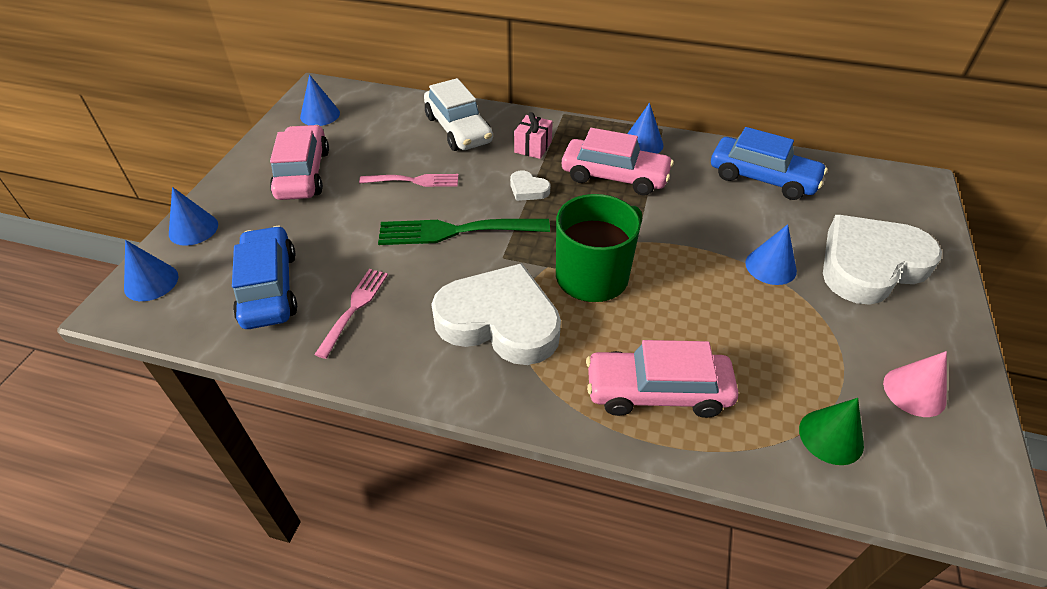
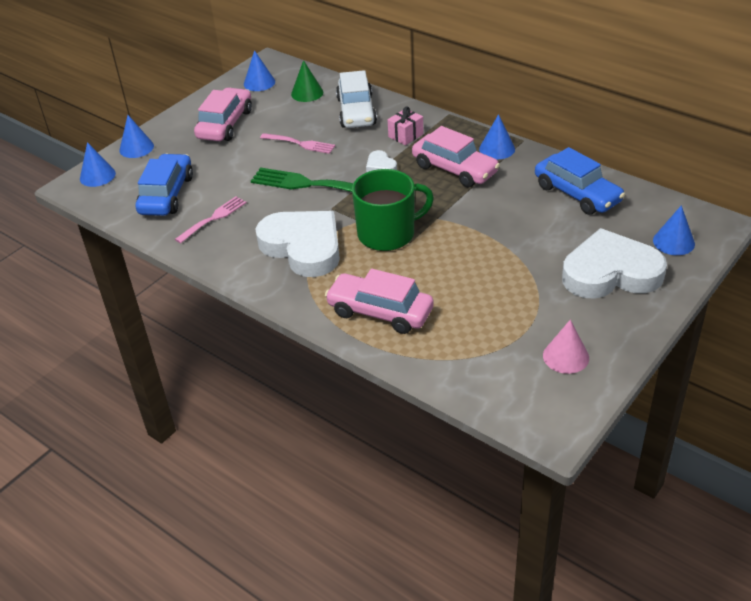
camera: 25 degrees right, 5 degrees down
(770, 266) = (527, 256): blue cone -> blue cone (673, 242)
(831, 436) = (479, 365): green cone -> green cone (307, 93)

